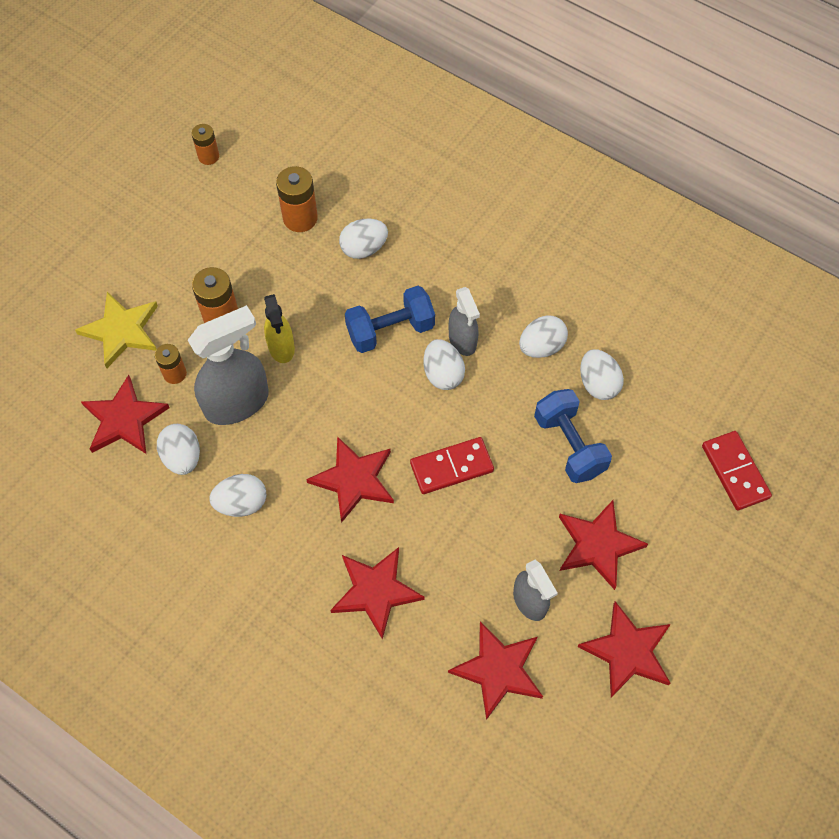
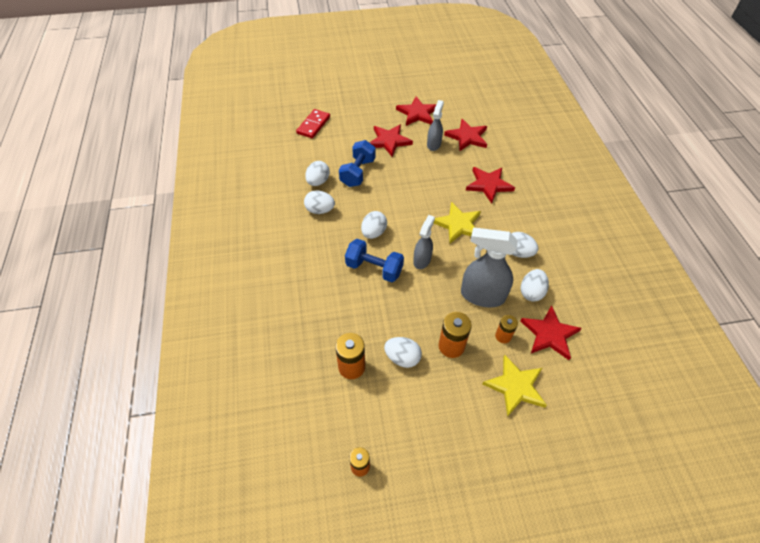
camera: 135 degrees left, 10 degrees down
(281, 347) = (435, 304): yellow spray bottle -> none
(354, 479) = (458, 224): red star -> yellow star
(364, 249) = (339, 318): white egg -> white egg (402, 358)
(451, 467) = (412, 199): red domino -> none
(462, 340) = (348, 238): grey spray bottle -> grey spray bottle (422, 260)

